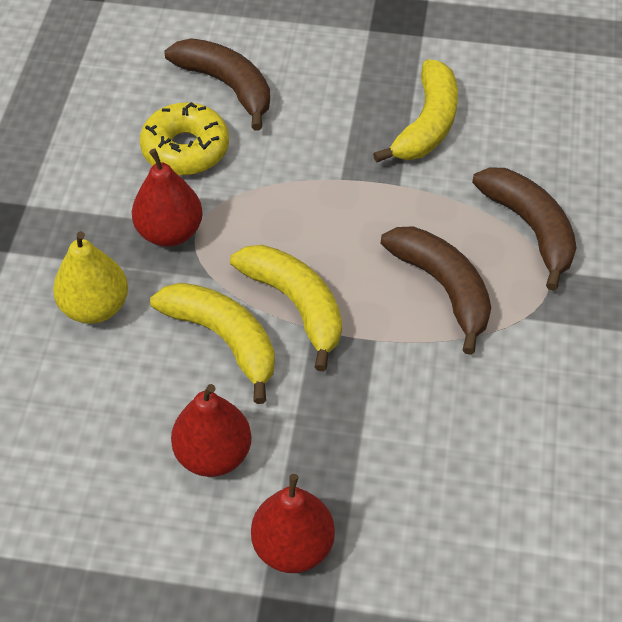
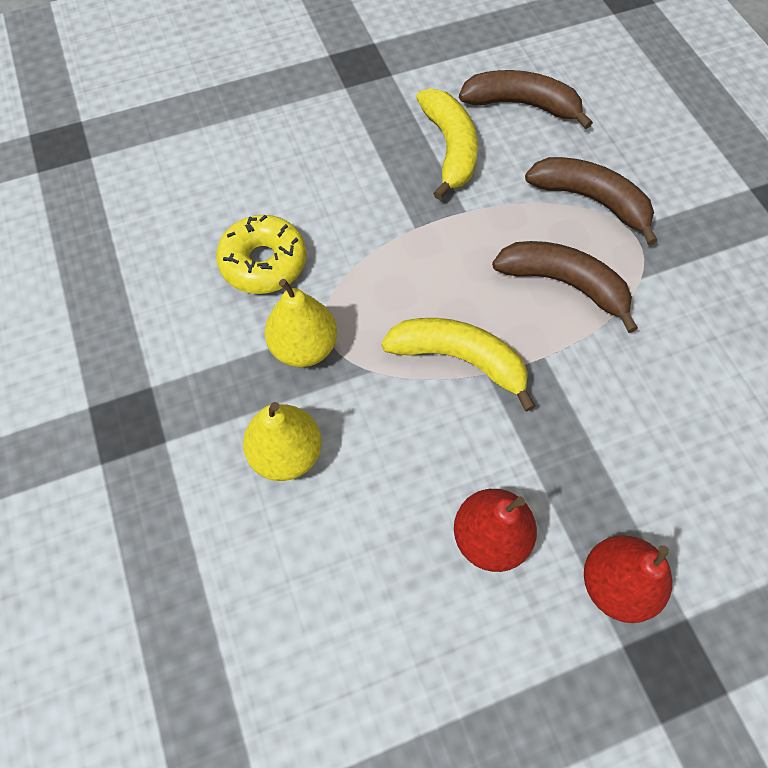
camera: 30 degrees left, 10 degrees up
(170, 232) = (304, 347): red pear -> yellow pear
(223, 339) = (421, 423): yellow banana -> none
(227, 86) = (259, 188): brown banana -> brown banana (521, 105)

